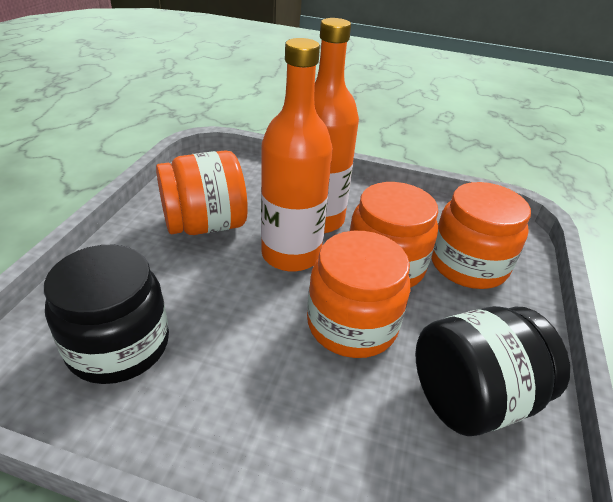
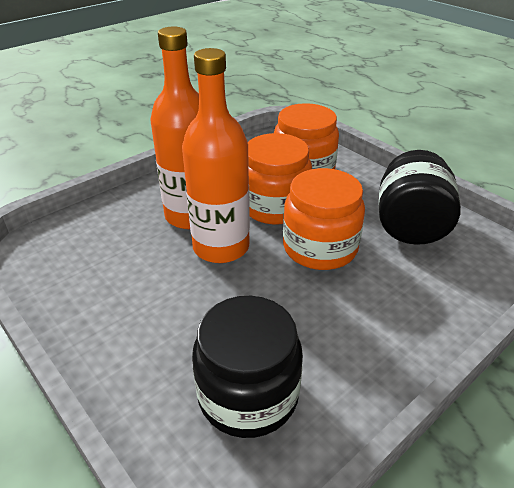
camera: 55 degrees left, 0 degrees up
(205, 225) = (132, 285): orange jar -> none

